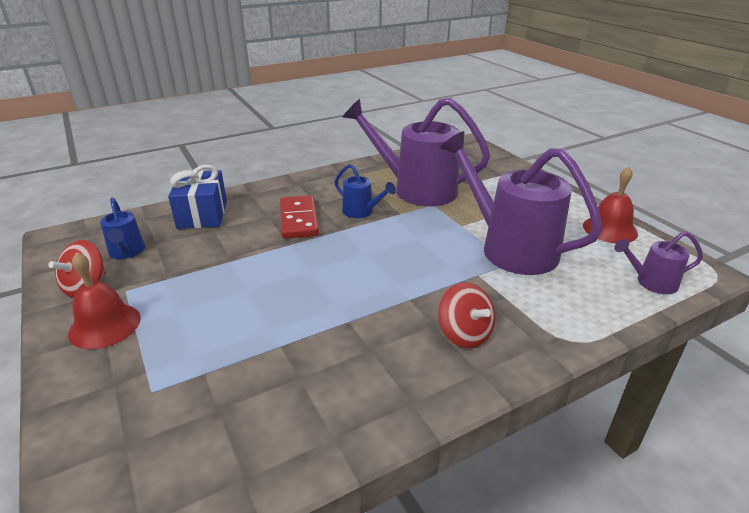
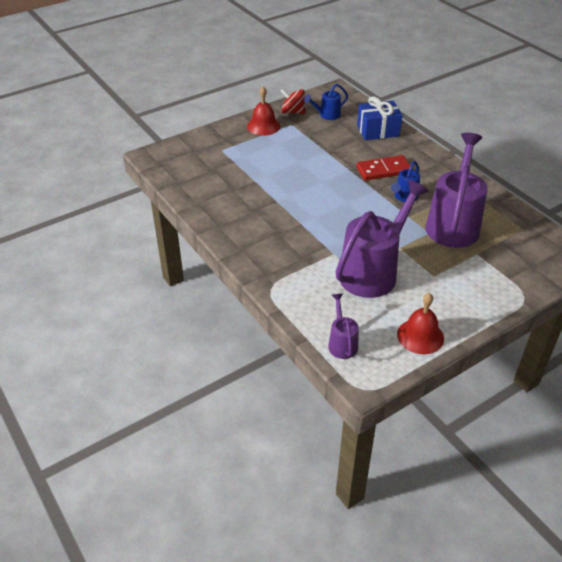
camera: 85 degrees right, 10 degrees up
(464, 334) = (271, 245): red spinning top -> none

